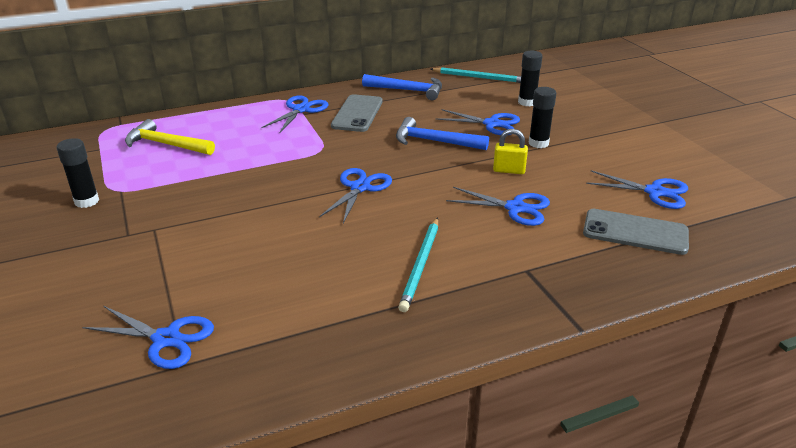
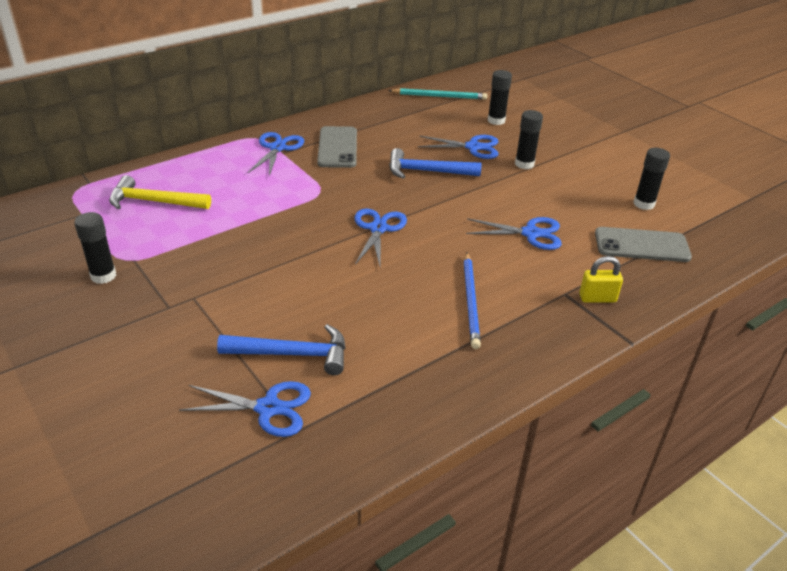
camera: 15 degrees left, 5 degrees up
(407, 90) = (376, 117): blue hammer -> blue hammer (292, 354)
(420, 265) = (471, 301): turquoise pencil -> blue pencil
(509, 170) = (509, 195): yellow padlock -> yellow padlock (597, 298)
(655, 192) = (644, 204): blue scissors -> black glue stick

